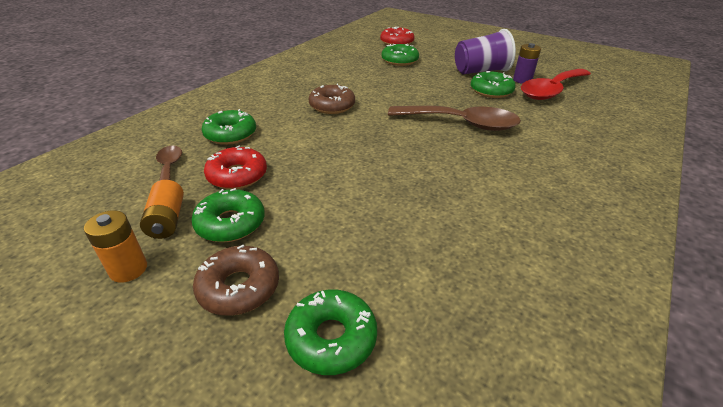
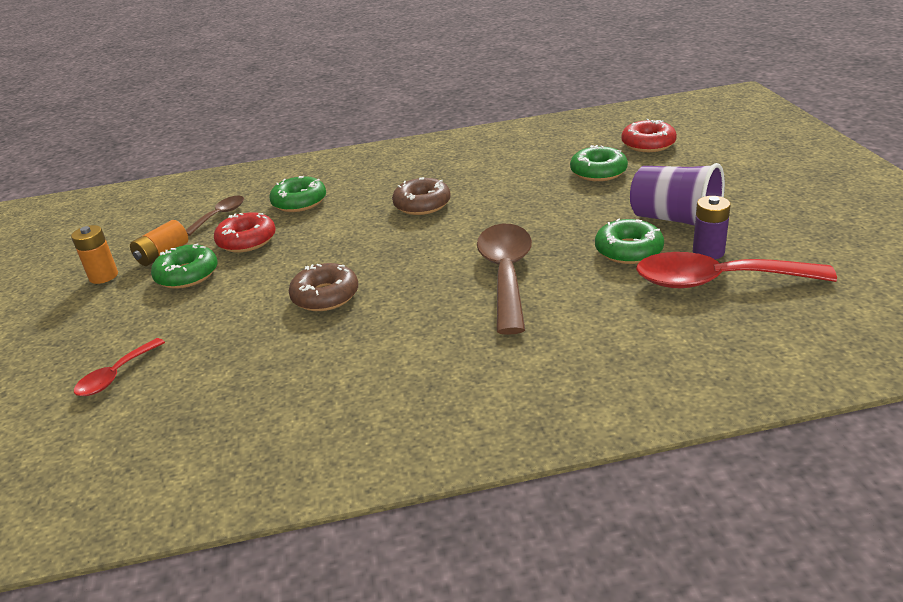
camera: 50 degrees right, 5 degrees down
(239, 287) = (127, 318): brown donut -> brown donut (325, 296)
(331, 338) = (115, 376): green donut -> red spoon
(461, 124) = (506, 274): brown spoon -> brown spoon turned 150 degrees counterclockwise

